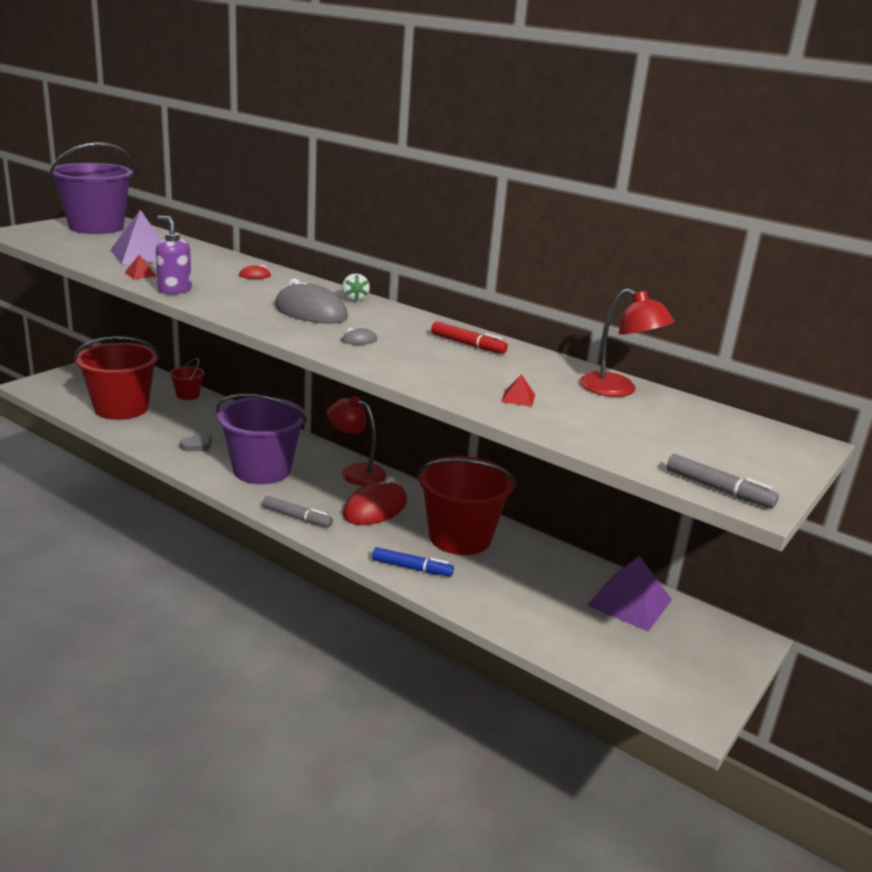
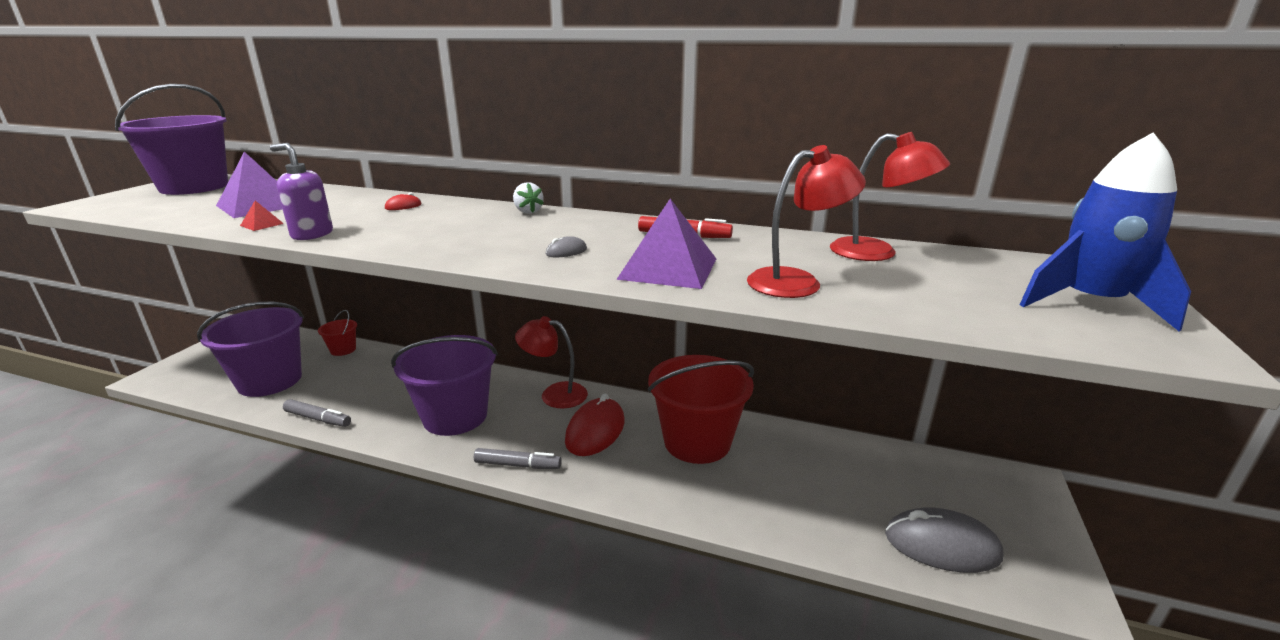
camera: 15 degrees left, 0 degrees up
(121, 408) = (270, 381): red bucket -> purple bucket
(197, 445) = (372, 404): grey heart -> none
(310, 312) = (489, 232): grey mouse -> grey mouse (941, 545)
(412, 568) = (671, 494): blue marker -> none
(518, 398) = (797, 281): red pyramid -> red lamp
(629, 602) = (899, 471): purple pyramid -> purple pyramid (668, 268)
(718, 489) = (1132, 344): grey marker -> grey marker (318, 419)
(739, 460) = (1090, 303): none -> blue rocket

